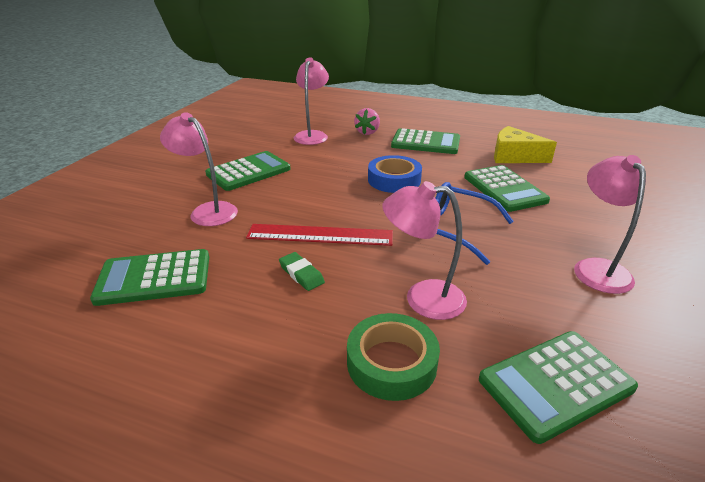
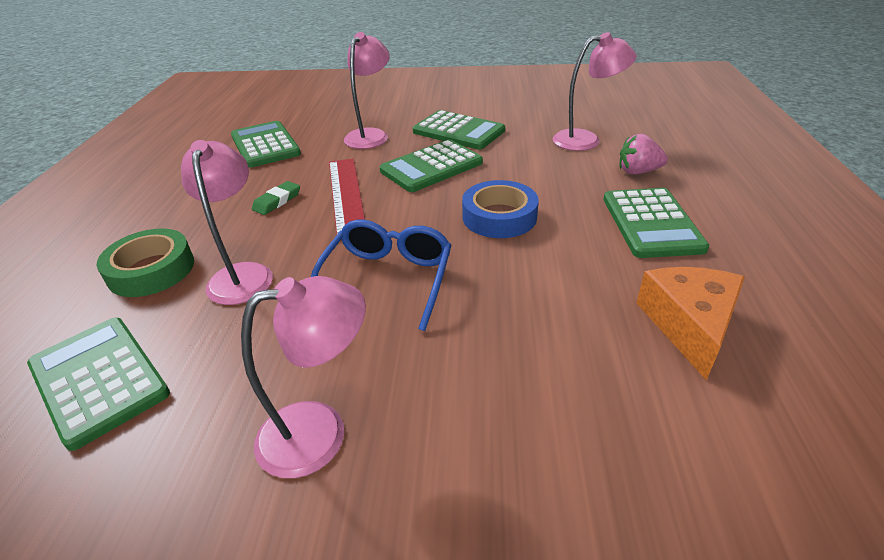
camera: 75 degrees right, 5 degrees up
(504, 189) = (537, 319): green calculator -> green calculator (431, 167)
(514, 156) = (689, 325): yellow cheese -> orange cheese

